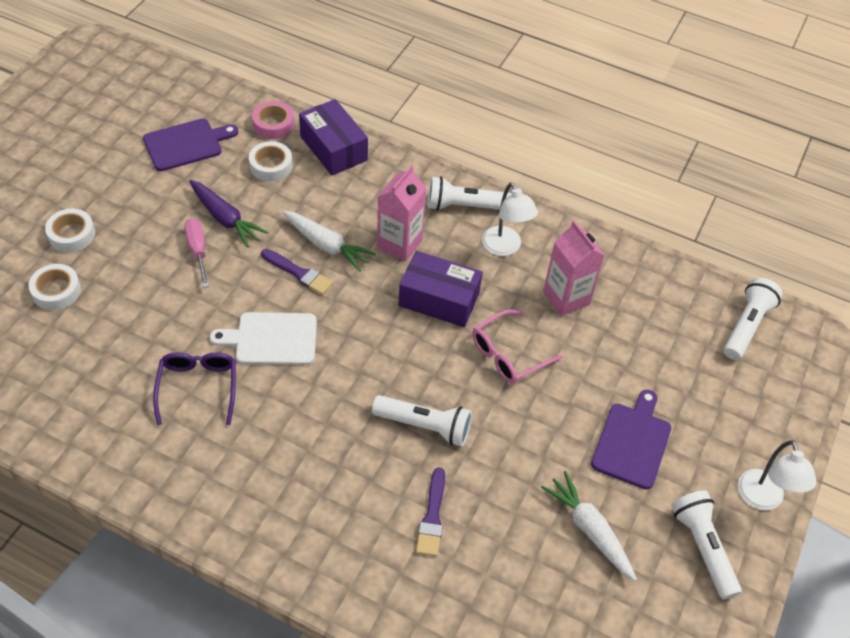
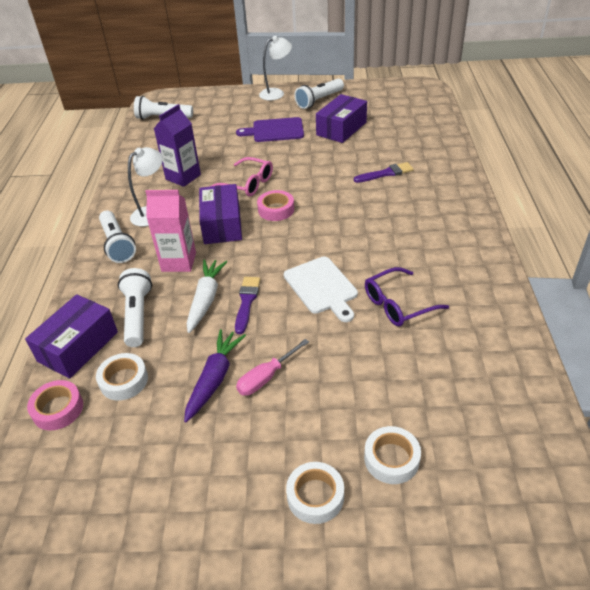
camera: 110 degrees left, 10 degrees down
(186, 144) = (121, 471): purple cutting board -> none
(425, 426) = (330, 195): white flashlight -> white flashlight (138, 315)
(433, 359) = (276, 210): none -> pink tape
(566, 298) = (183, 177): pink carton -> purple carton
(589, 529) = (341, 129): white carrot -> purple box

